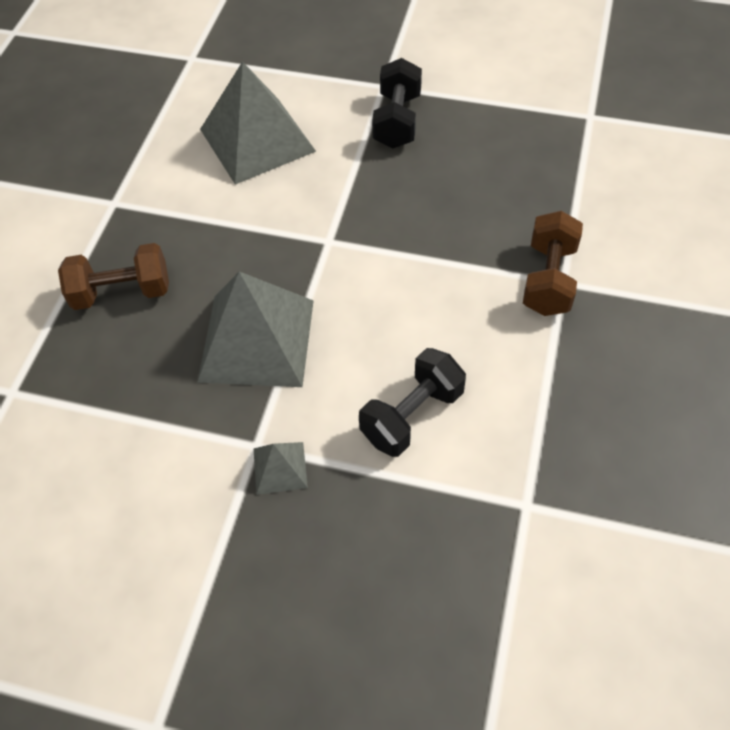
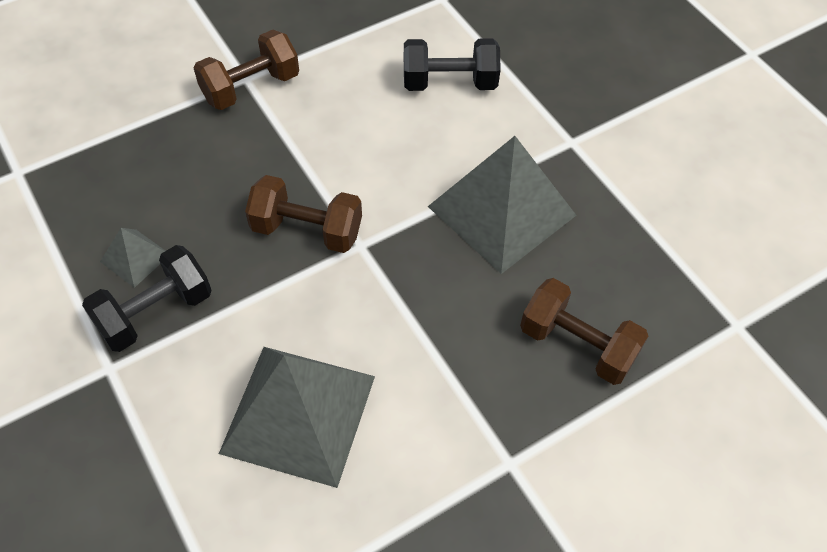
camera: 140 degrees left, 0 degrees up
(280, 467) = (567, 118): grey pyramid -> grey pyramid (135, 258)
(373, 223) = (307, 230): none -> brown dumbbell

